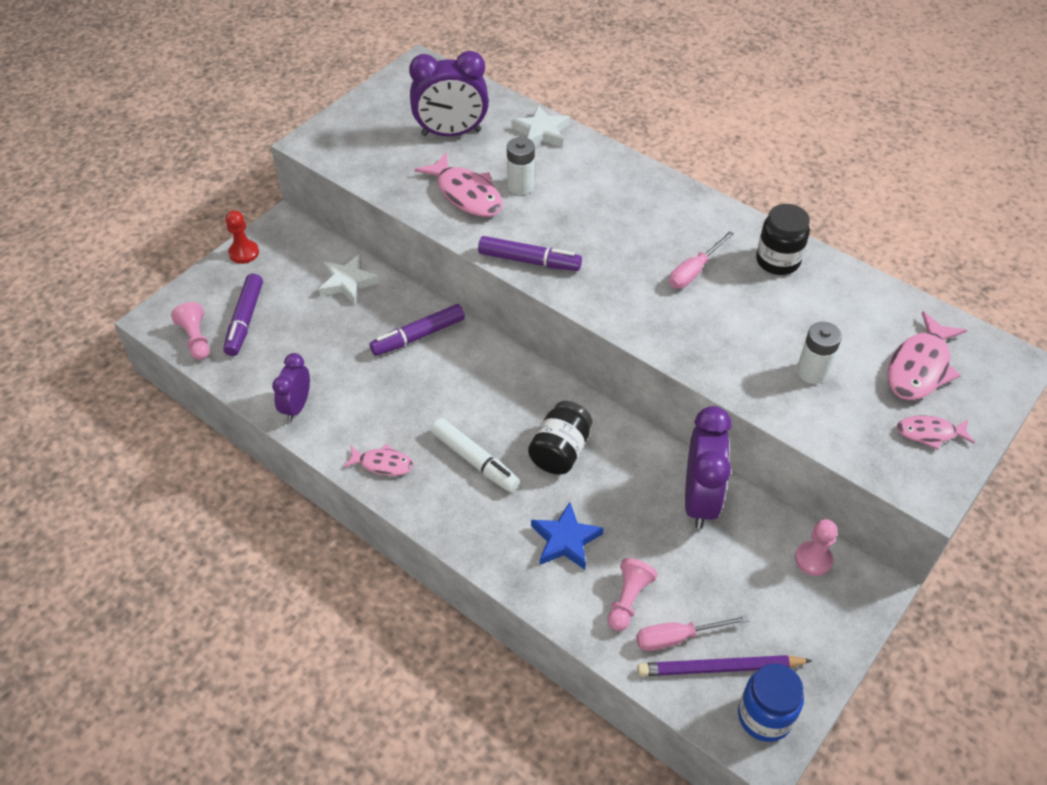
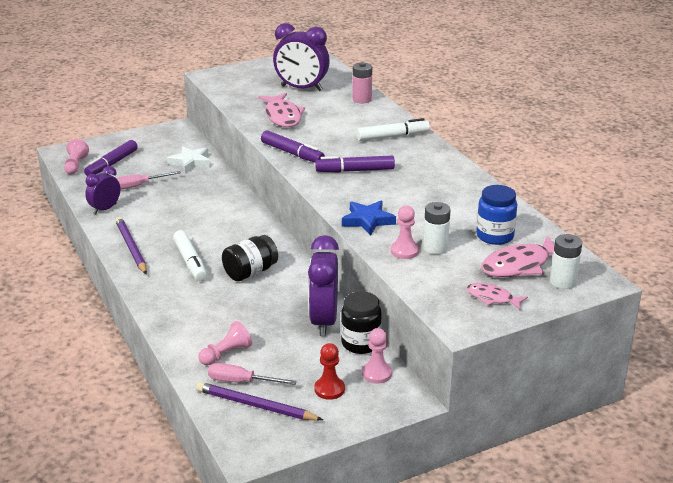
camera: 25 degrees right, 20 degrees down
(244, 253) = (140, 135): red pawn -> red pawn (329, 389)
(383, 464) = (131, 247): pink fish -> purple pencil
(418, 336) = (211, 196): purple marker -> purple marker (355, 170)
(520, 186) = (322, 120): white battery -> white battery (563, 282)
(541, 132) = (362, 99): white star -> pink battery
(565, 540) = (212, 314): blue star -> blue star (367, 220)
(626, 190) = (392, 136): none -> white marker
(694, 271) = (400, 183): pink screwdriver -> pink screwdriver (139, 185)
(700, 499) = (323, 321): purple clock -> purple clock turned 150 degrees clockwise
(764, 716) = (263, 438): blue jar -> blue jar (495, 236)
(777, 261) = (466, 191): black jar -> black jar (360, 343)
(783, 390) = (404, 251): none -> pink pawn

